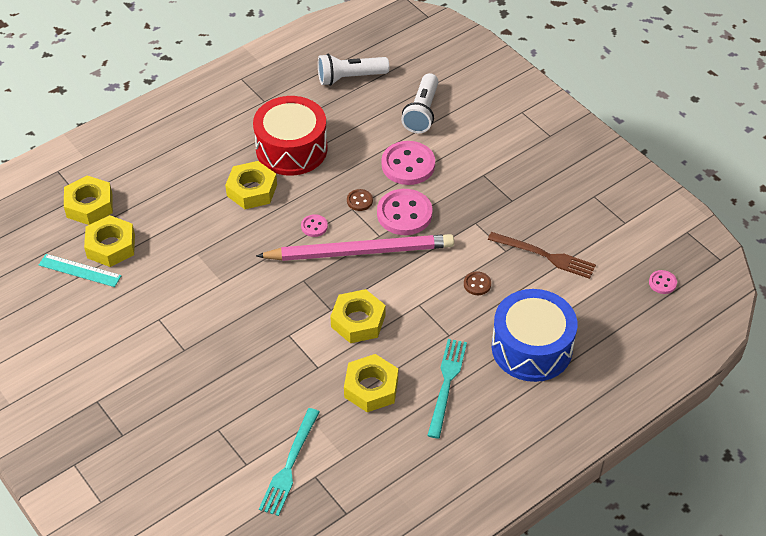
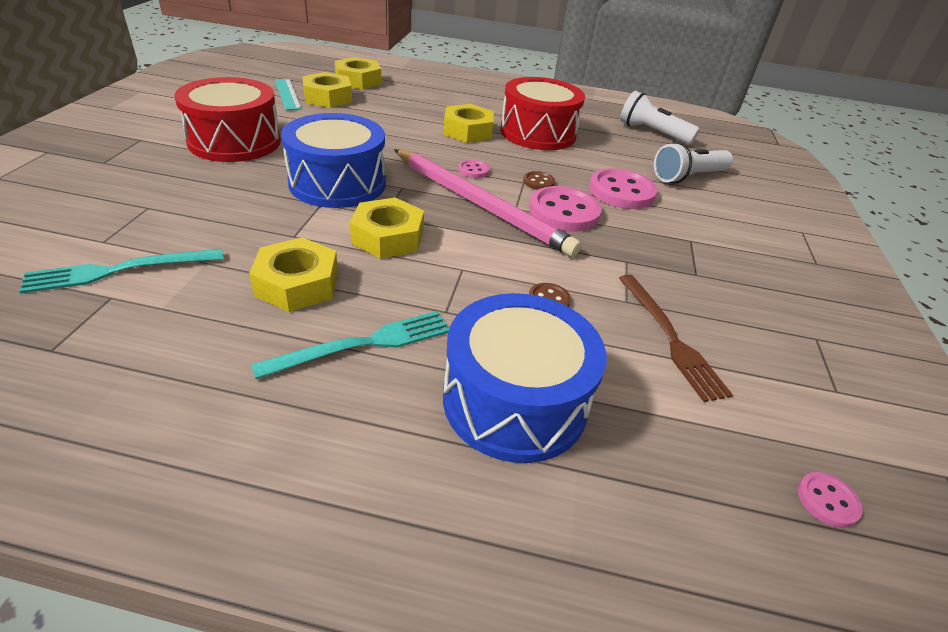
camera: 45 degrees right, 10 degrees down
(151, 344) = (235, 142): none -> red drum
(268, 313) = (337, 183): none -> blue drum

